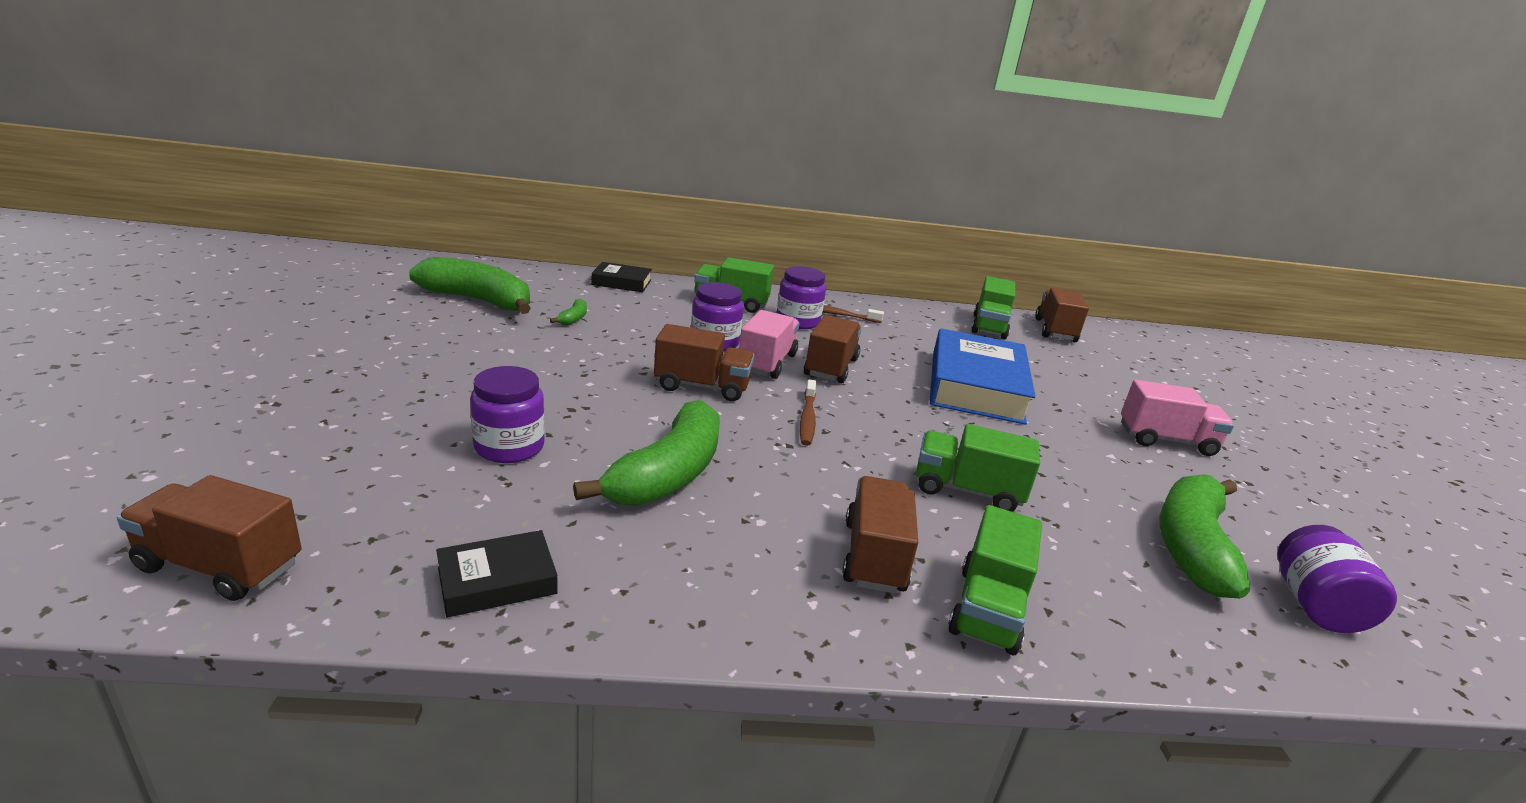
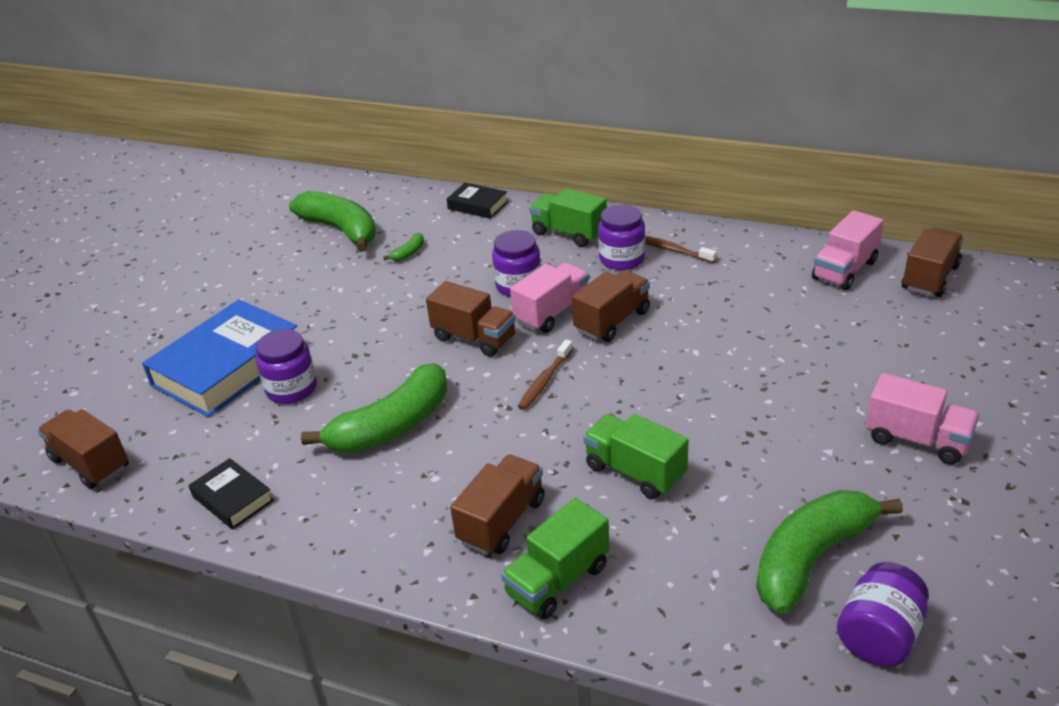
camera: 30 degrees right, 10 degrees up
(497, 581) = (233, 498): black book -> black book turned 45 degrees clockwise
(976, 386) = (751, 353): blue book -> blue book (227, 367)
(989, 327) = (844, 270): green truck -> pink truck

